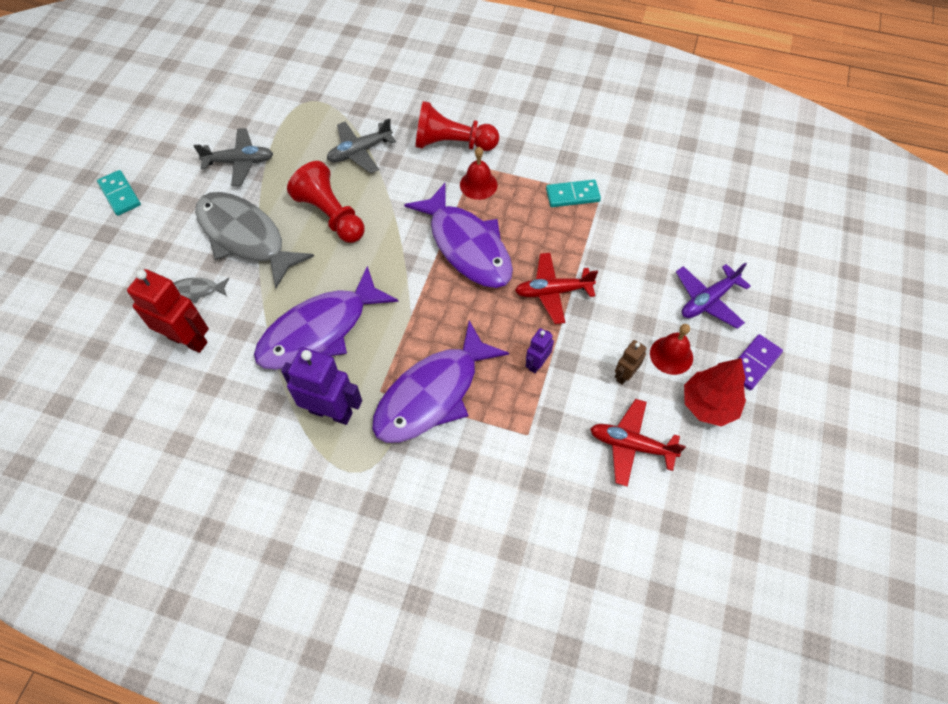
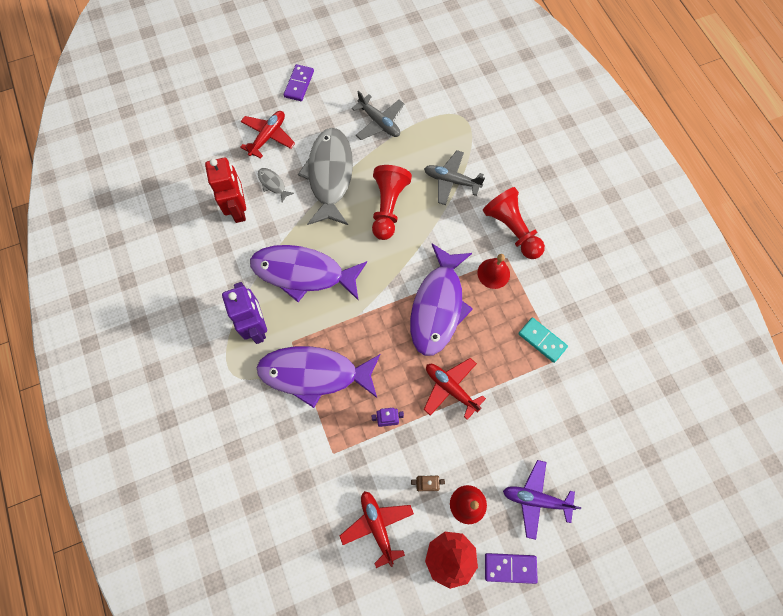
camera: 50 degrees right, 10 degrees up
(120, 194) = (299, 84): turquoise domino -> purple domino
(142, 259) = (268, 137): none -> red plane

